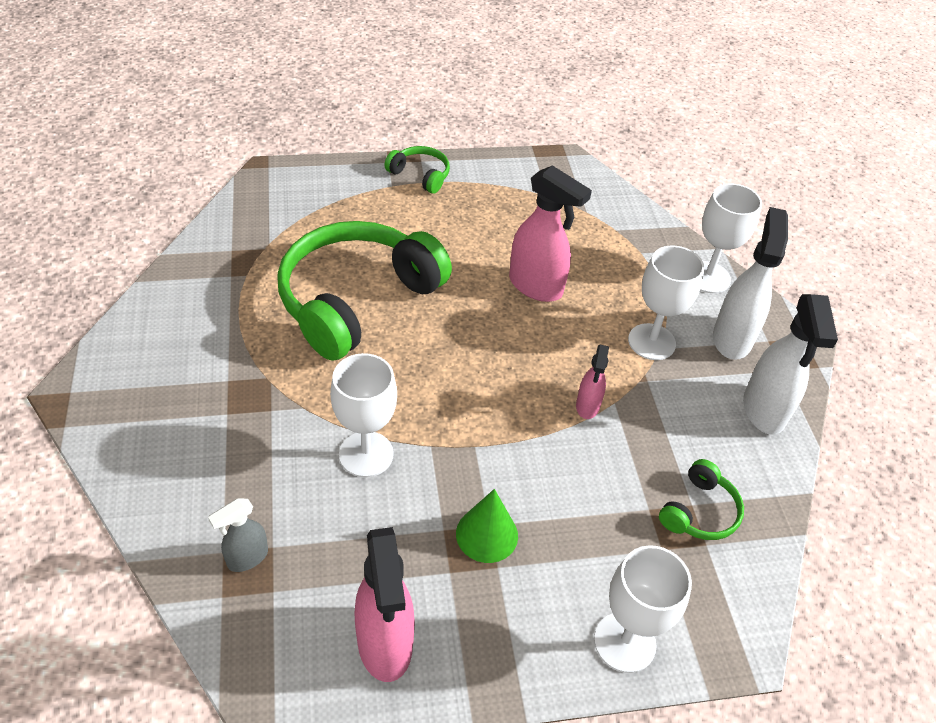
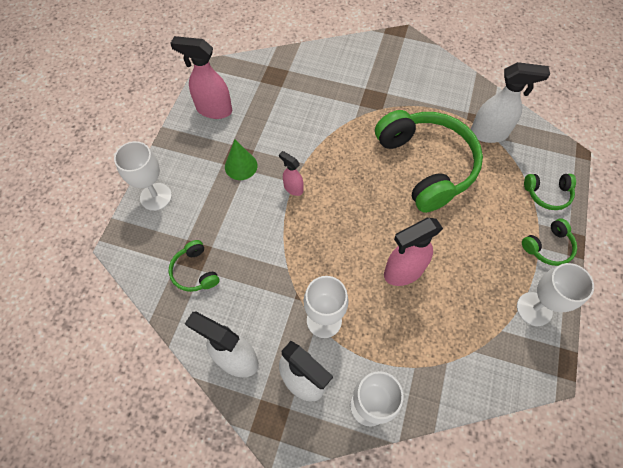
camera: 120 degrees right, 15 degrees up
(247, 558) = (281, 77): grey spray bottle -> none
(265, 247) = (489, 133): none -> white spray bottle
(343, 183) = (547, 194): none -> green headphones
(366, 454) = (313, 134): white goblet -> white goblet (534, 309)
(587, 406) = (292, 251): pink spray bottle -> pink spray bottle (293, 188)

